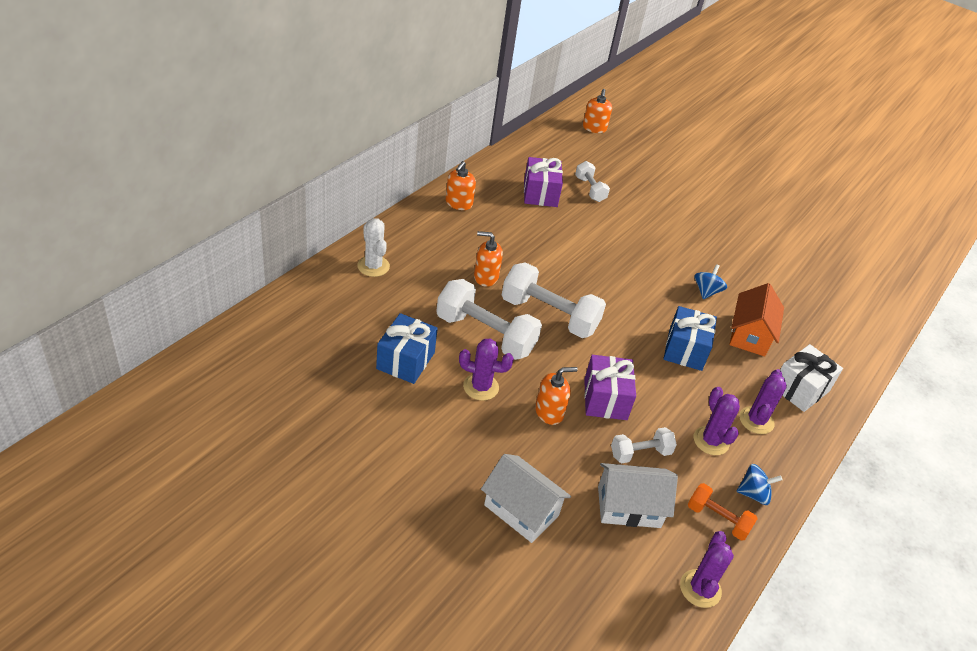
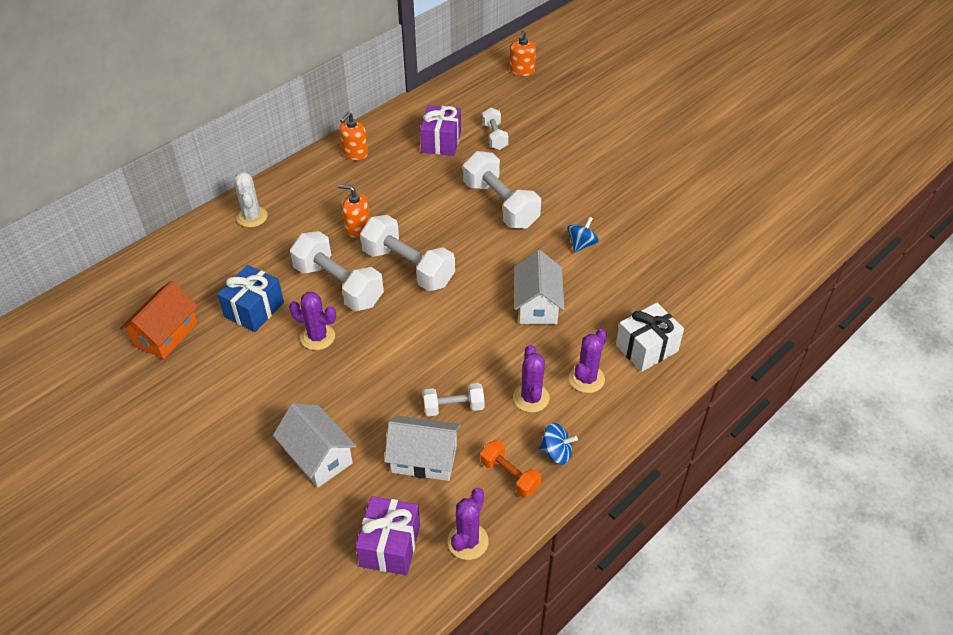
camera: 15 degrees right, 5 degrees up
(549, 412) = (376, 363): orange soap dispenser -> none
(605, 399) = (437, 352): purple gift -> purple gift (390, 545)
(617, 254) = (500, 205): none -> white dumbbell
(685, 350) = (537, 304): blue gift -> white house
(750, 335) = (612, 290): orange house -> orange house (166, 334)

